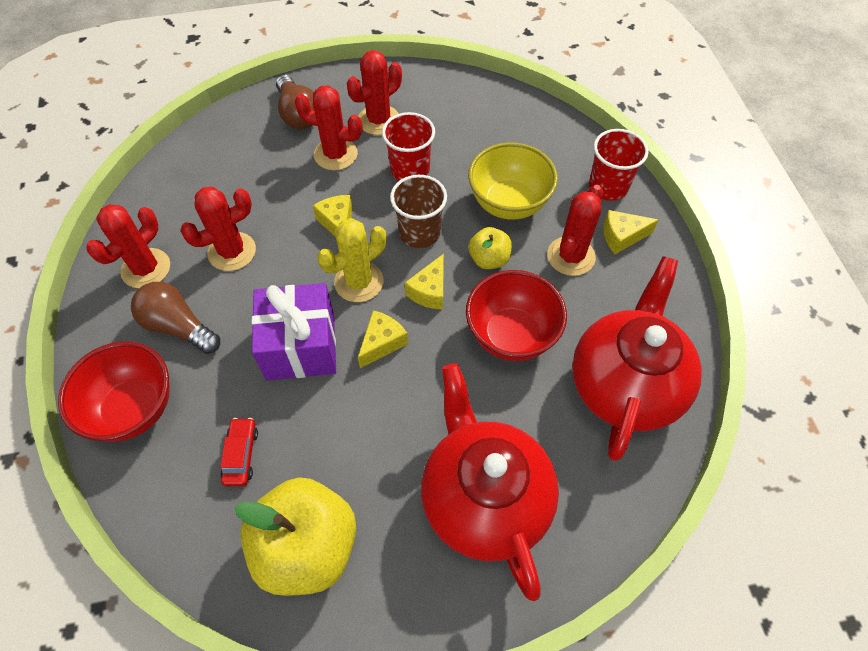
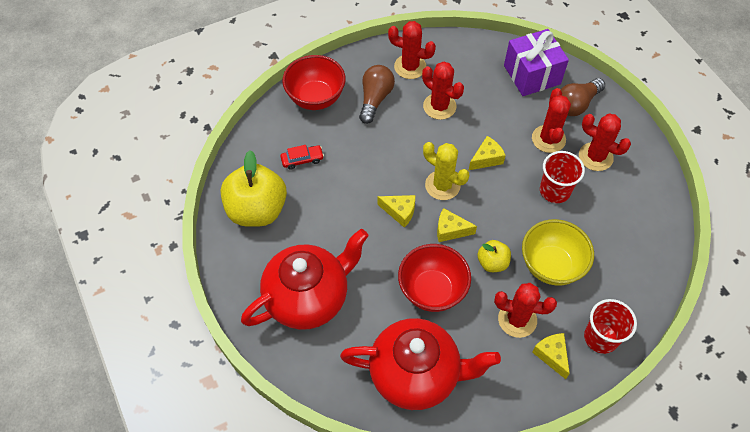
camera: 75 degrees right, 0 degrees up
(300, 346) = (382, 167): purple gift -> purple gift (532, 75)
(419, 233) = (498, 211): brown cup -> none

